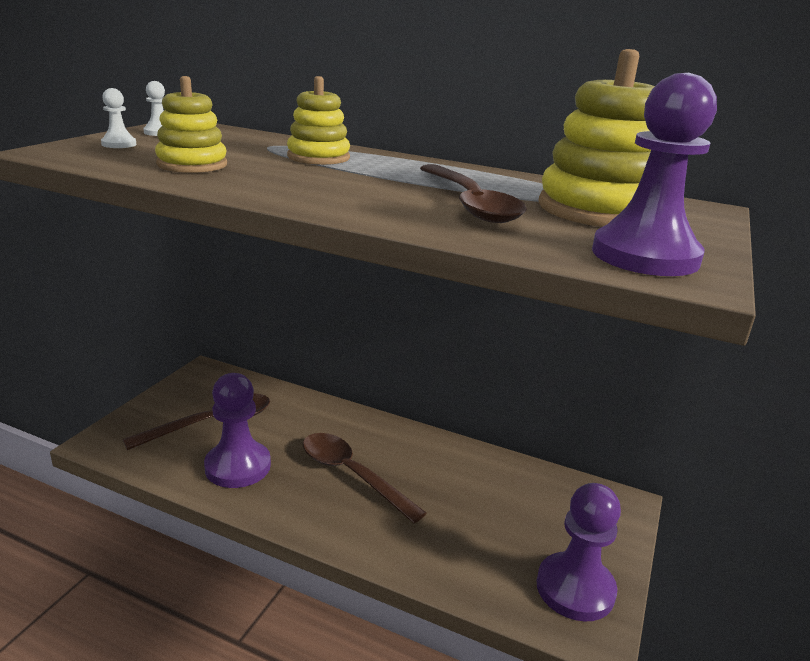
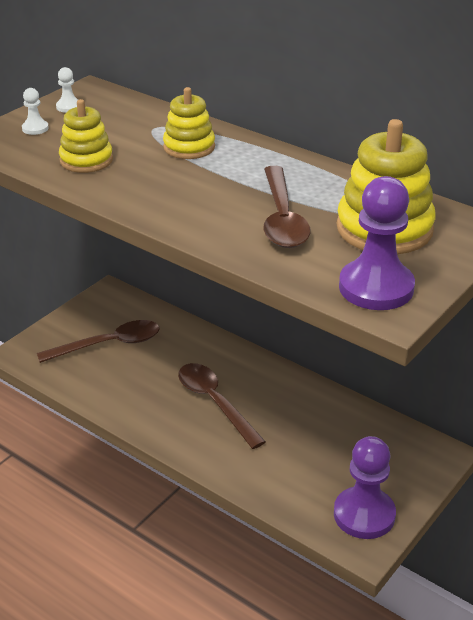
camera: 15 degrees right, 10 degrees up
(238, 466) = (124, 386): purple pawn -> none

